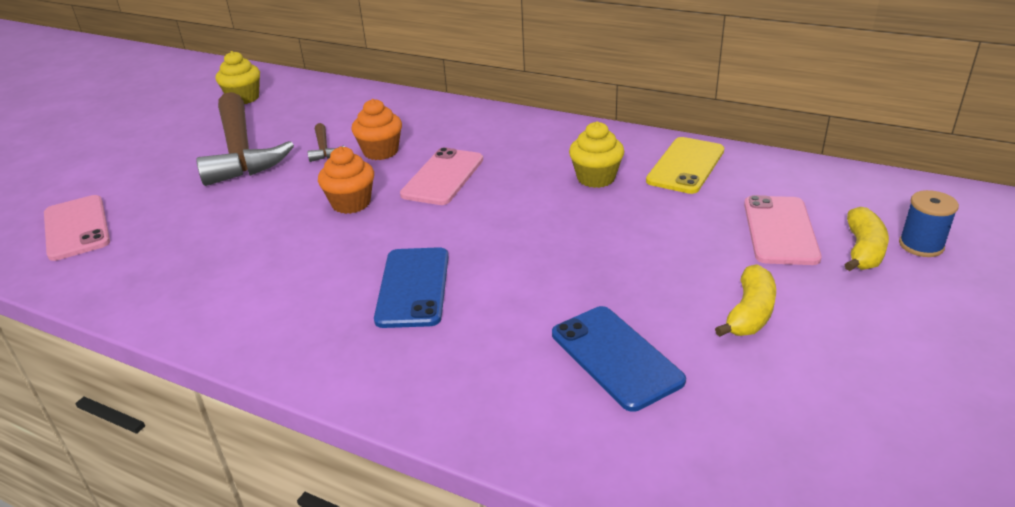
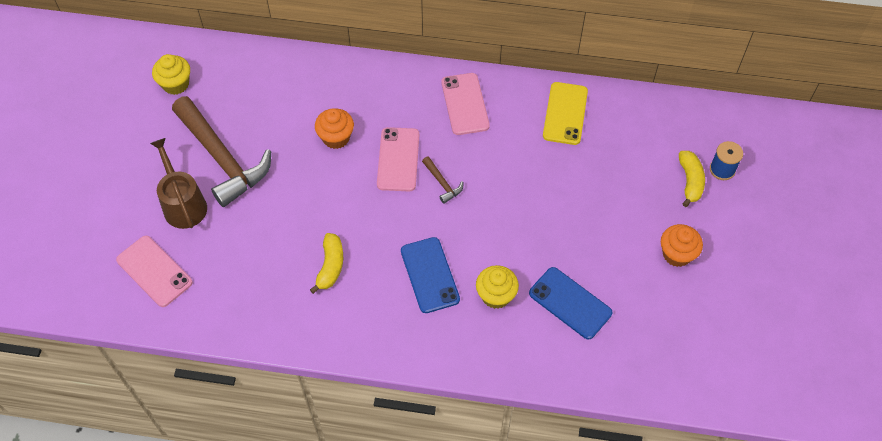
camera: 20 degrees left, 25 degrees up
(165, 179) = (183, 204): none -> brown watering can
(323, 149) = (288, 142): brown hammer -> brown hammer (442, 183)
(351, 203) = (345, 202): orange cupcake -> orange cupcake (677, 254)
(596, 178) = (507, 140): yellow cupcake -> yellow cupcake (496, 295)
(750, 313) = (635, 251): yellow banana -> yellow banana (330, 266)
(780, 230) = (639, 172): pink phone -> pink phone (465, 104)

